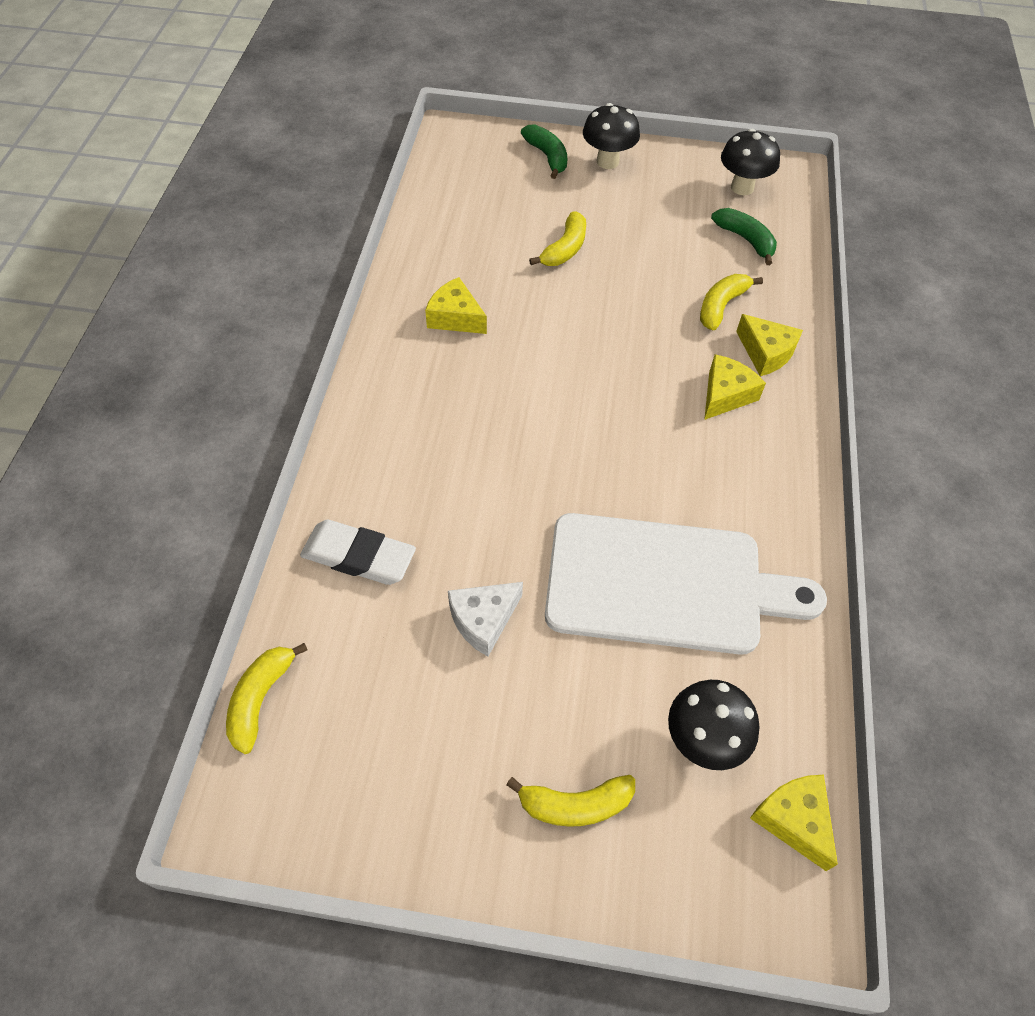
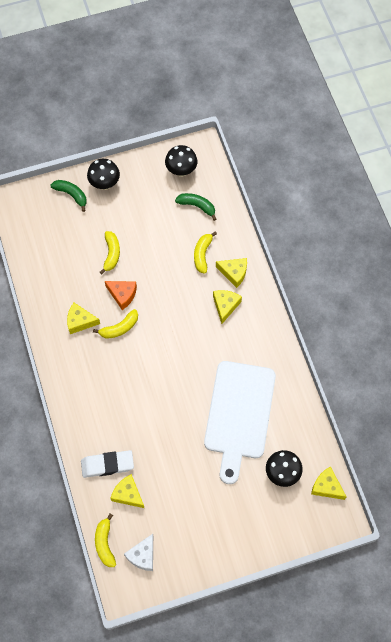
camera: 25 degrees left, 10 degrees up
(364, 627) = (128, 494): none -> yellow cheese
(483, 620) = (174, 467): white cheese -> white cheese (142, 555)
(549, 309) = (122, 295): none -> orange cheese
(575, 804) = (246, 521): yellow banana -> yellow banana (119, 328)
(664, 584) = (239, 414): white cutting board -> white cutting board turned 120 degrees clockwise

